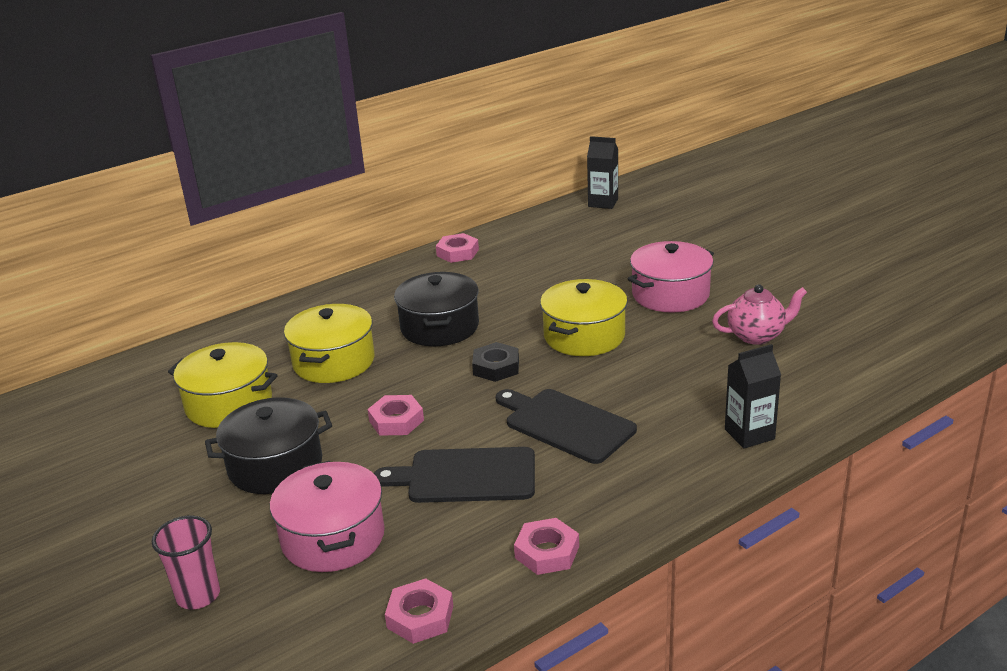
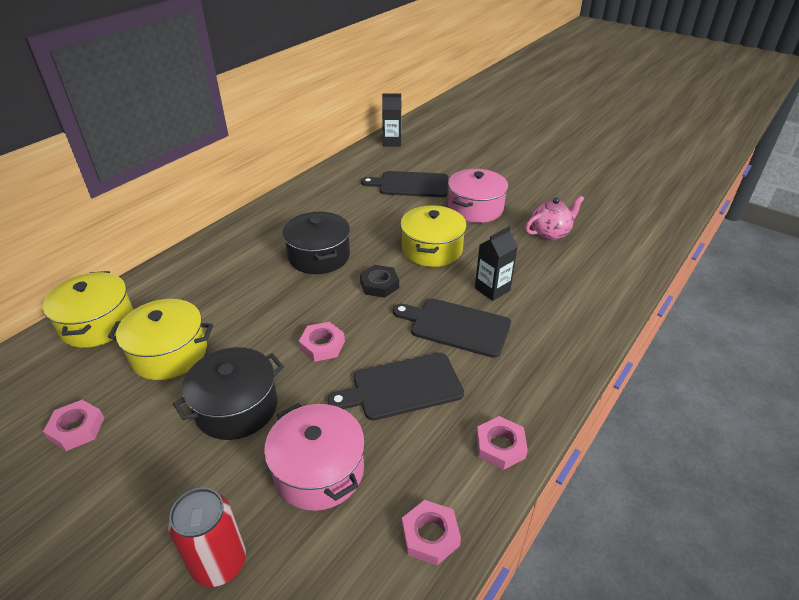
camera: 20 degrees left, 10 degrees up
(198, 595) = (219, 563): pink cup -> red can
(334, 362) = (246, 299): yellow pot -> yellow pot (97, 323)
(457, 252) = (304, 192): pink nut -> pink nut (77, 428)
(599, 257) = (410, 184): none -> black cutting board
(749, 434) = (588, 313): black carton -> black carton (492, 289)

